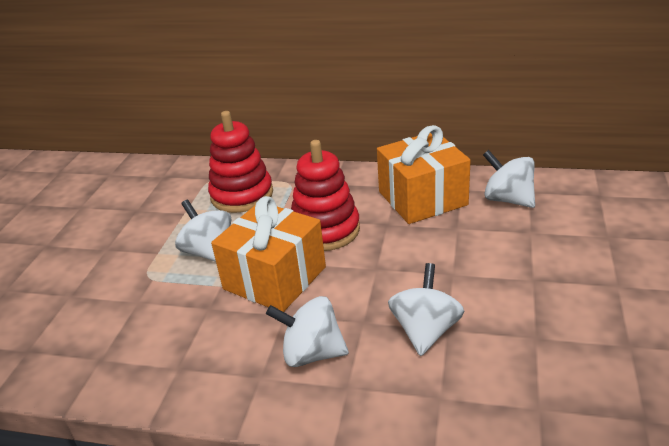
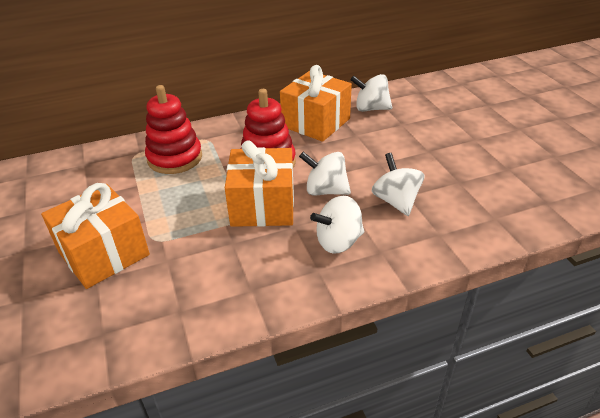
camera: 35 degrees left, 5 degrees up
(97, 272) = (104, 253): none -> orange gift
(209, 252) = (191, 205): white spinning top -> white spinning top (325, 190)

